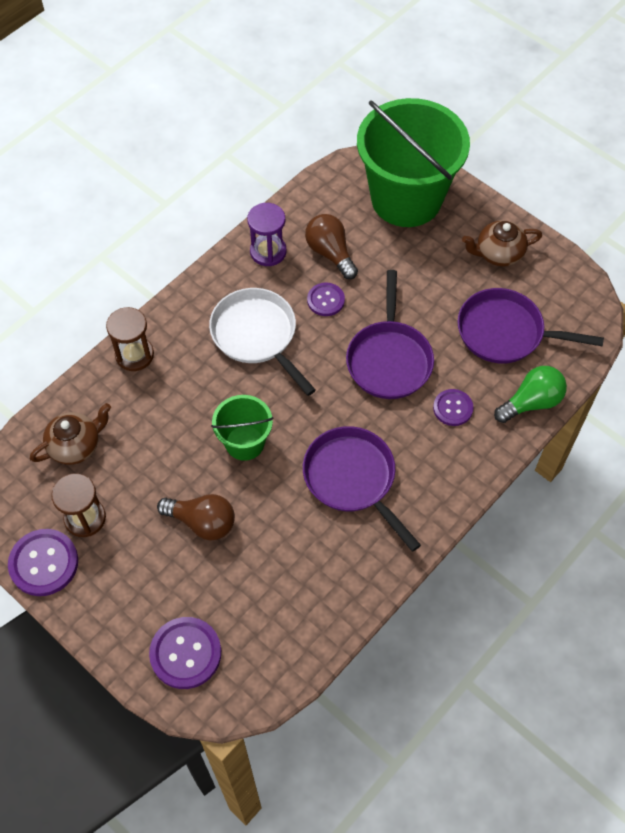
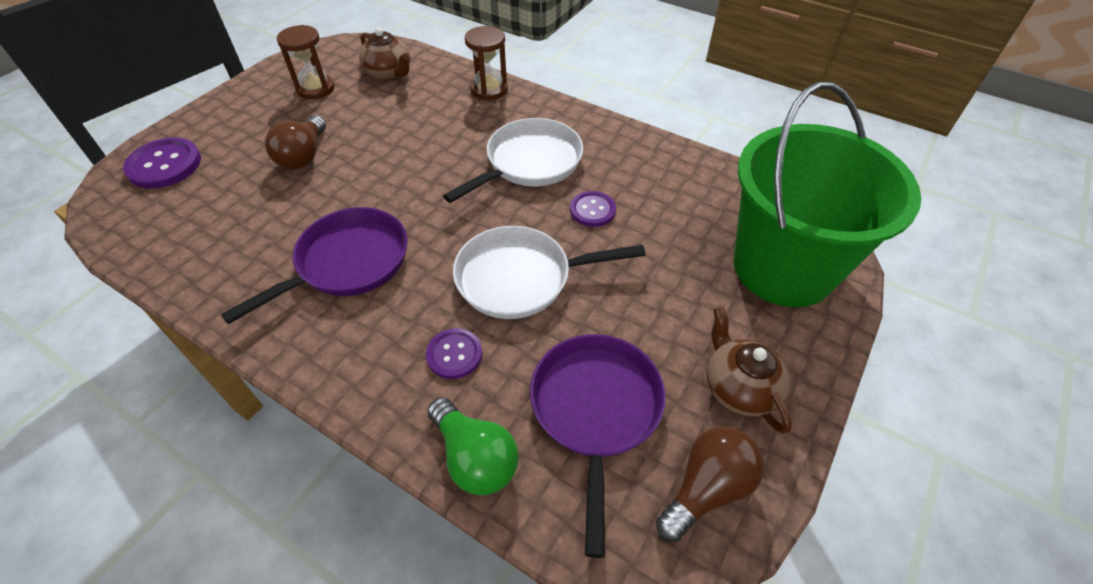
camera: 80 degrees right, 10 degrees down
(44, 563) = (275, 75): purple button -> none
(244, 443) = (394, 172): green bucket -> none
(268, 251) = (643, 156): purple hourglass -> none
(330, 253) = (662, 206): brown light bulb -> brown light bulb (706, 488)
(389, 359) = (521, 278): purple pan -> white pan

